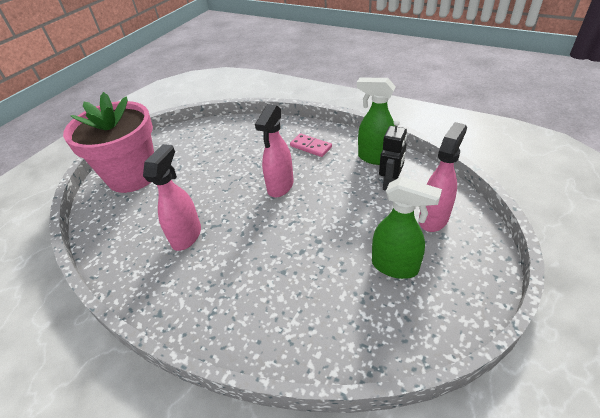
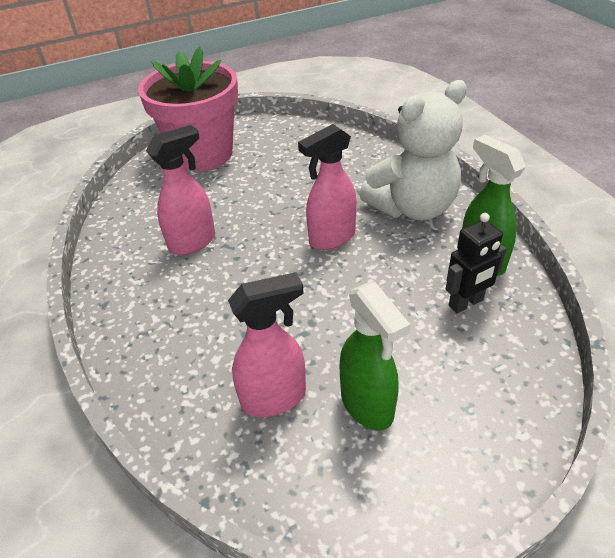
camera: 35 degrees right, 0 degrees up
(311, 147) = (413, 207): pink domino -> white teddy bear
(434, 218) = (478, 378): pink spray bottle -> pink spray bottle (274, 398)

